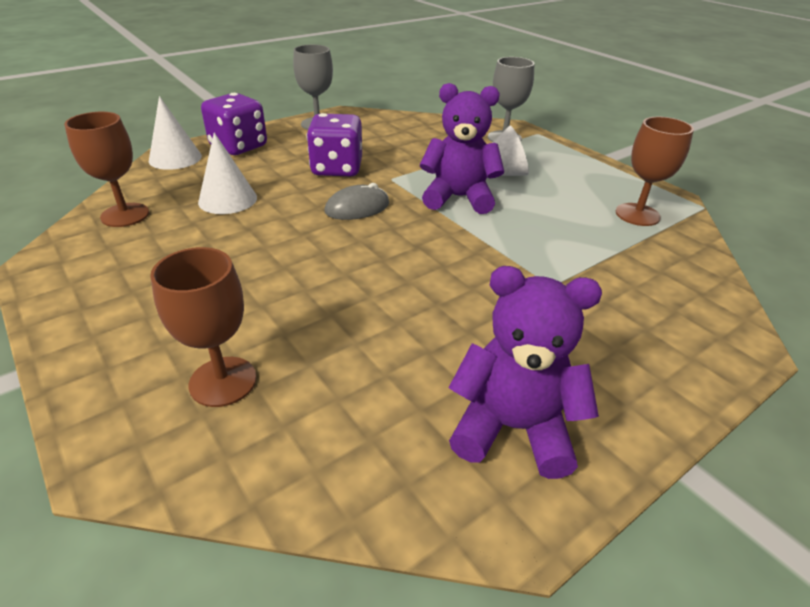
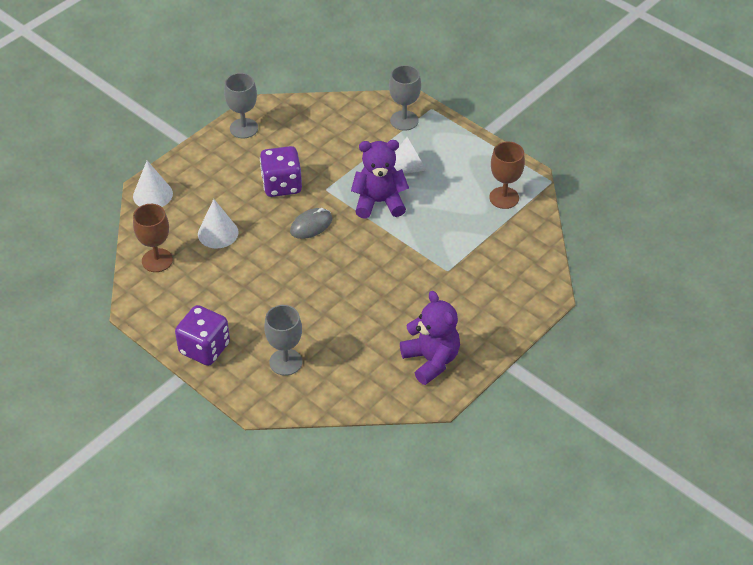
camera: 10 degrees left, 10 degrees up
(223, 381) = (285, 362): brown goblet -> grey goblet
(239, 146) = (194, 171): purple dice -> purple dice (204, 348)
(512, 428) = (431, 360): purple teddy bear -> purple teddy bear turned 60 degrees clockwise

